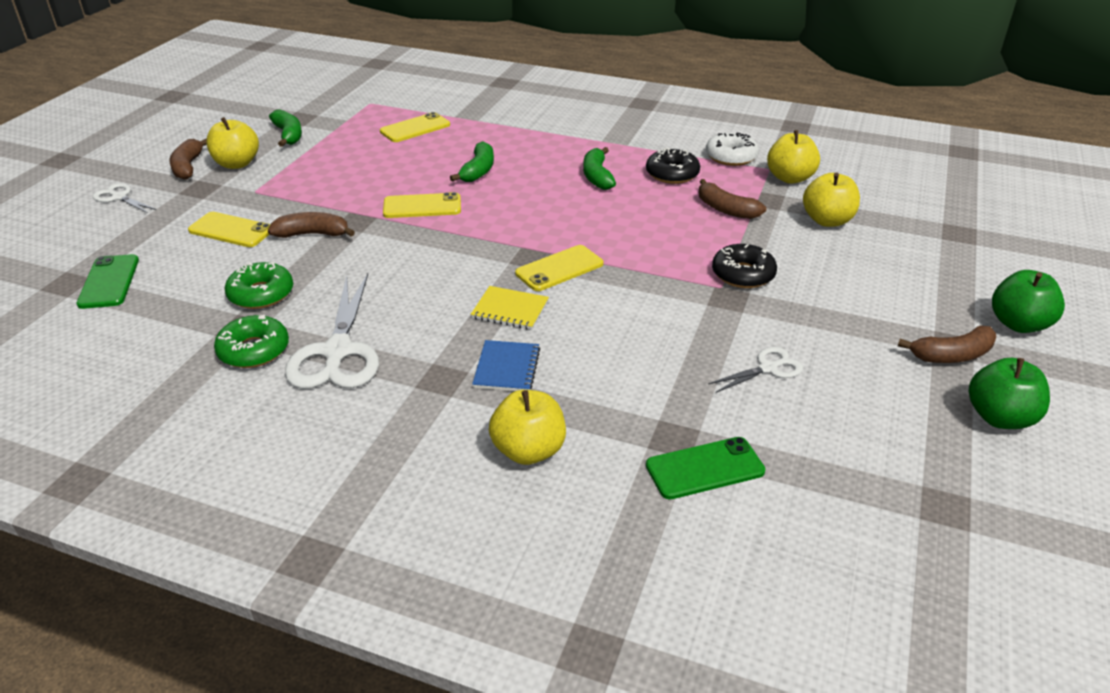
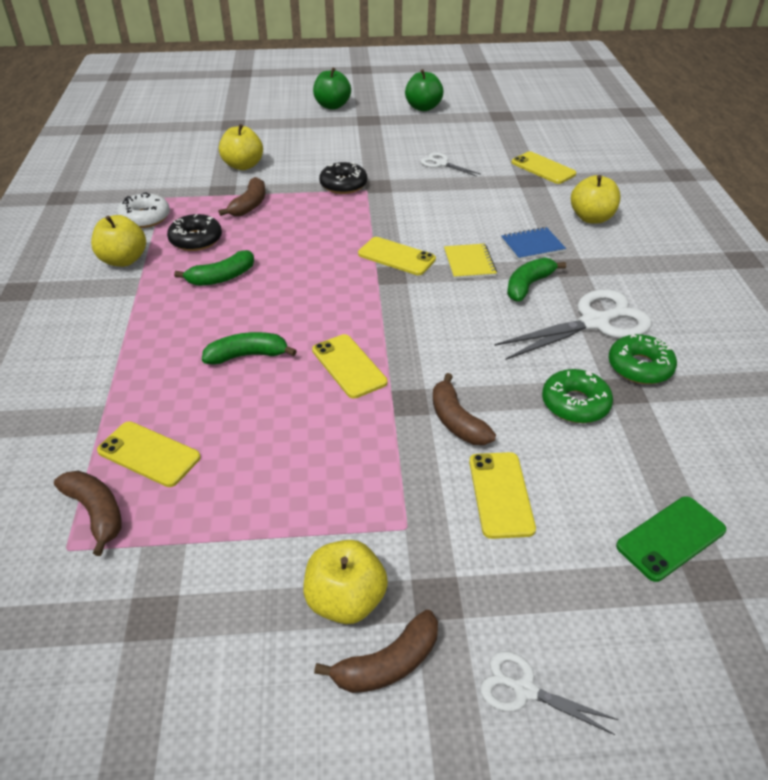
camera: 115 degrees left, 5 degrees up
(119, 197) = (524, 689): white scissors -> white scissors turned 105 degrees clockwise
(288, 135) = (222, 593): green banana -> green banana (528, 285)
(705, 468) = (543, 168): green phone -> yellow phone
(790, 178) = (177, 187): yellow apple -> yellow apple (123, 260)
(952, 355) = (379, 120): brown banana -> brown banana (96, 512)

